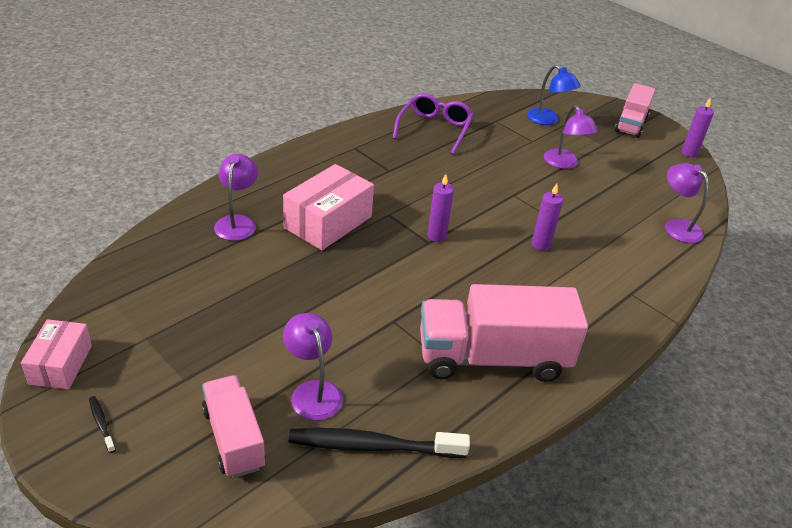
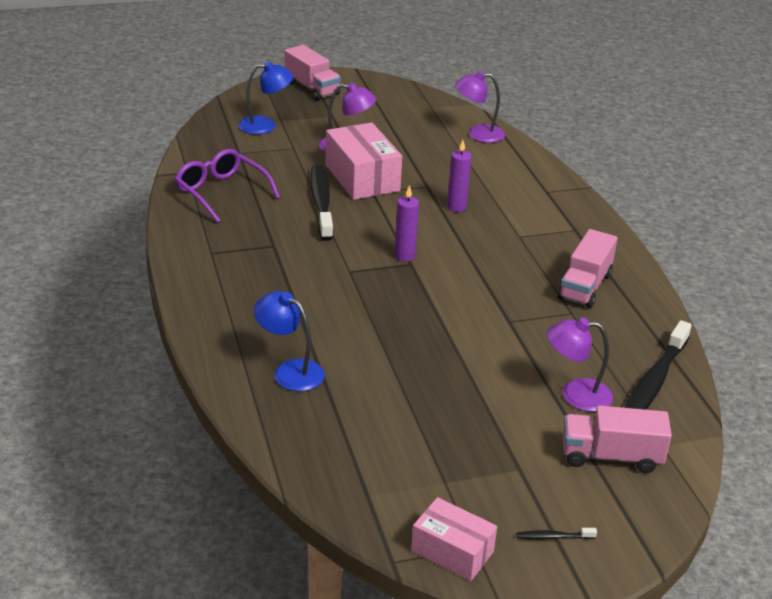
camera: 60 degrees left, 5 degrees down
(237, 222) = (290, 371): purple lamp -> blue lamp
(328, 222) = (335, 312): pink box -> pink box (362, 178)
(469, 175) = (321, 203): none -> black toothbrush
(492, 358) = (585, 286): pink truck -> pink truck, size x0.59
(689, 153) = (381, 82): purple candle -> none

